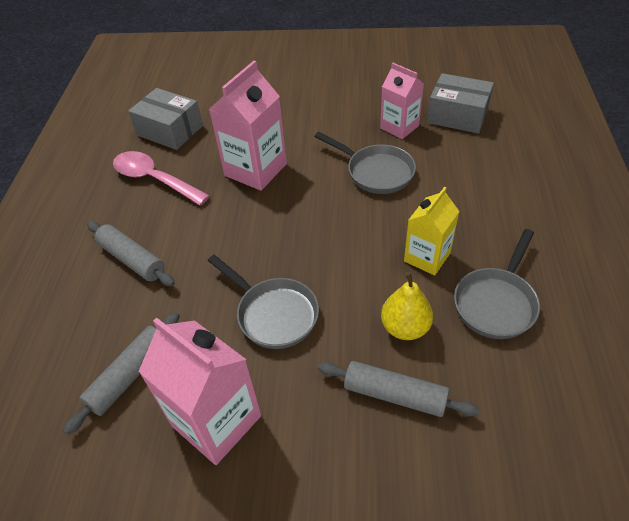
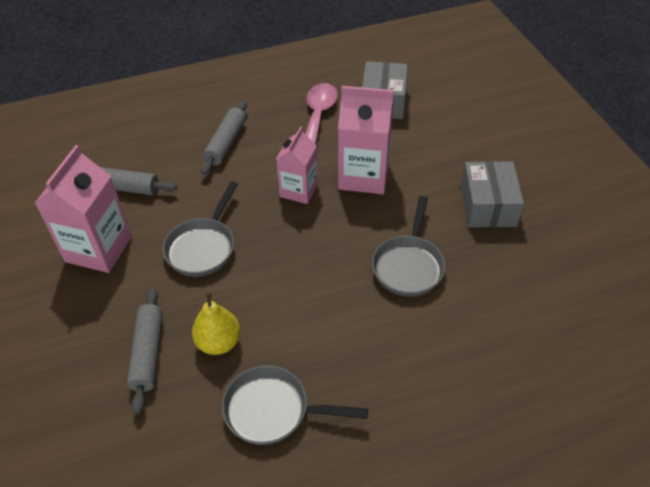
camera: 65 degrees right, 0 degrees up
(399, 127) = (492, 265): pink carton -> pink carton (298, 190)
(427, 257) = (309, 338): yellow carton -> none
(457, 115) = (548, 314): grey box -> grey box (488, 205)

